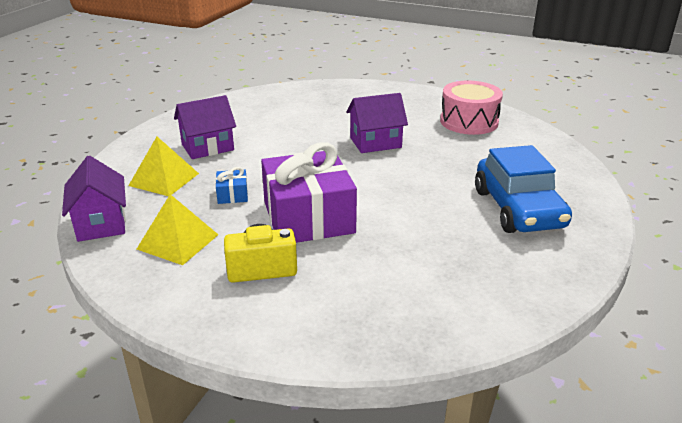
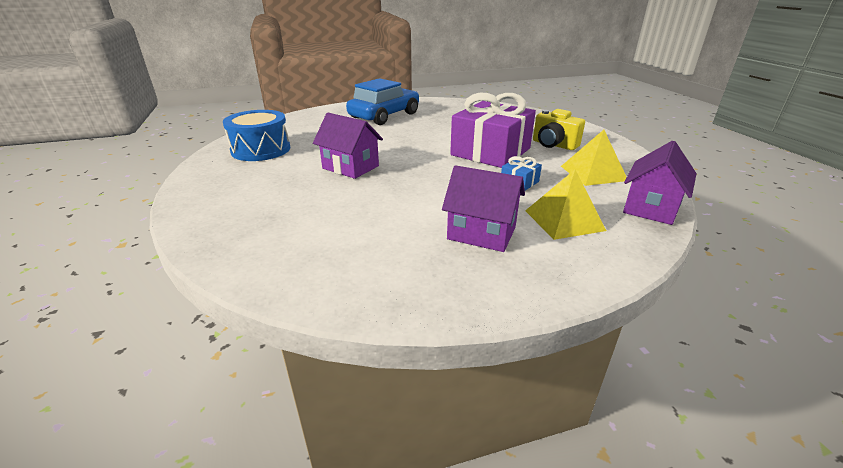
camera: 130 degrees left, 0 degrees up
(469, 122) = (261, 150): pink drum -> blue drum

